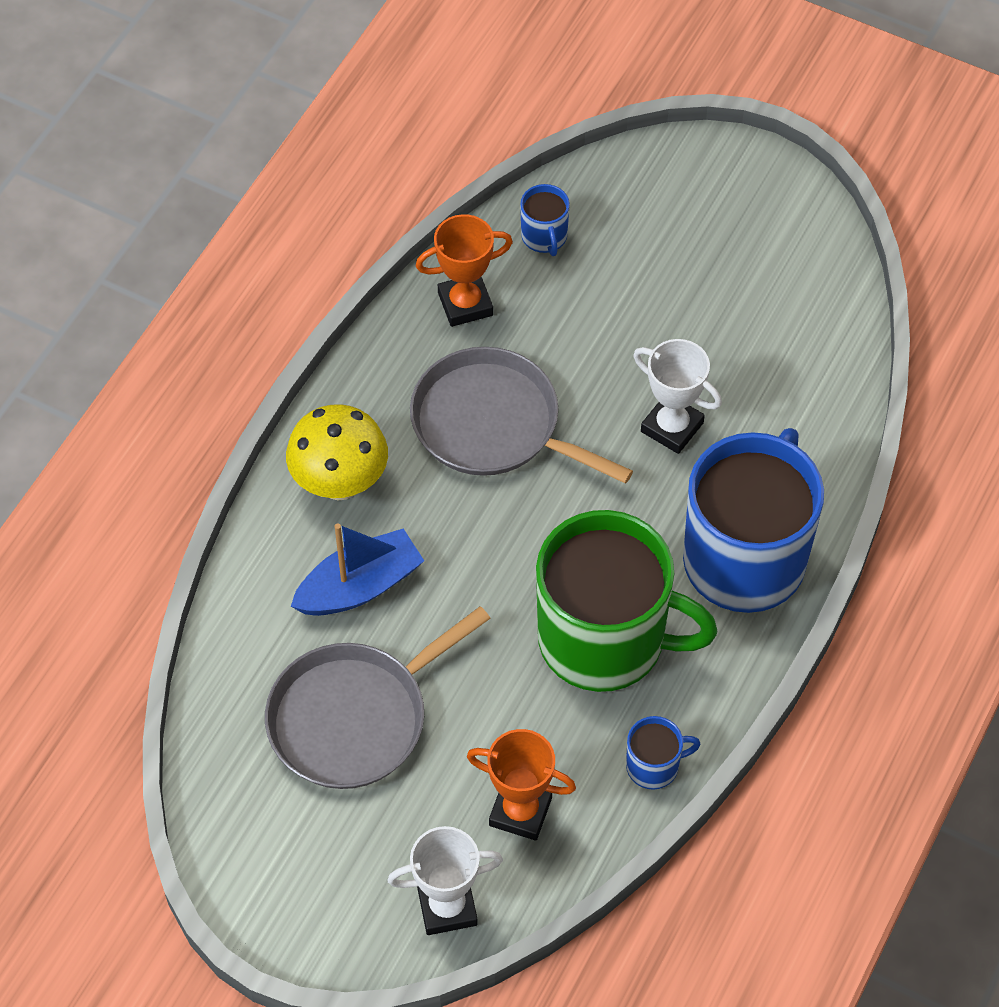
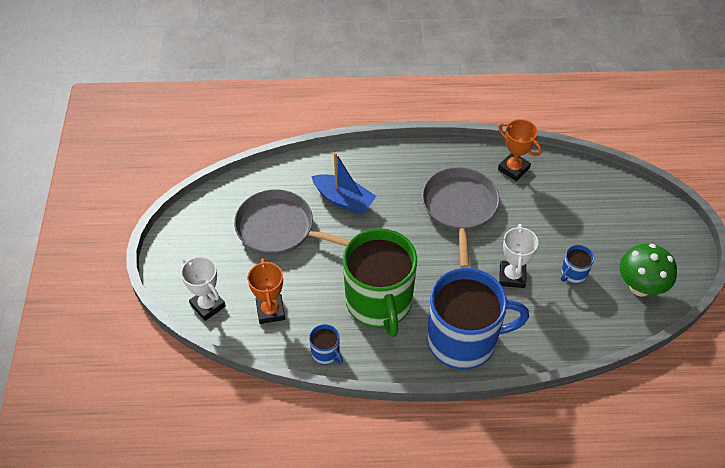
camera: 60 degrees right, 5 degrees down
(340, 483) = (389, 169): yellow mushroom -> none
(544, 237) = (573, 180): blue mug -> blue mug (573, 274)
(794, 274) = (640, 287): none -> green mushroom

